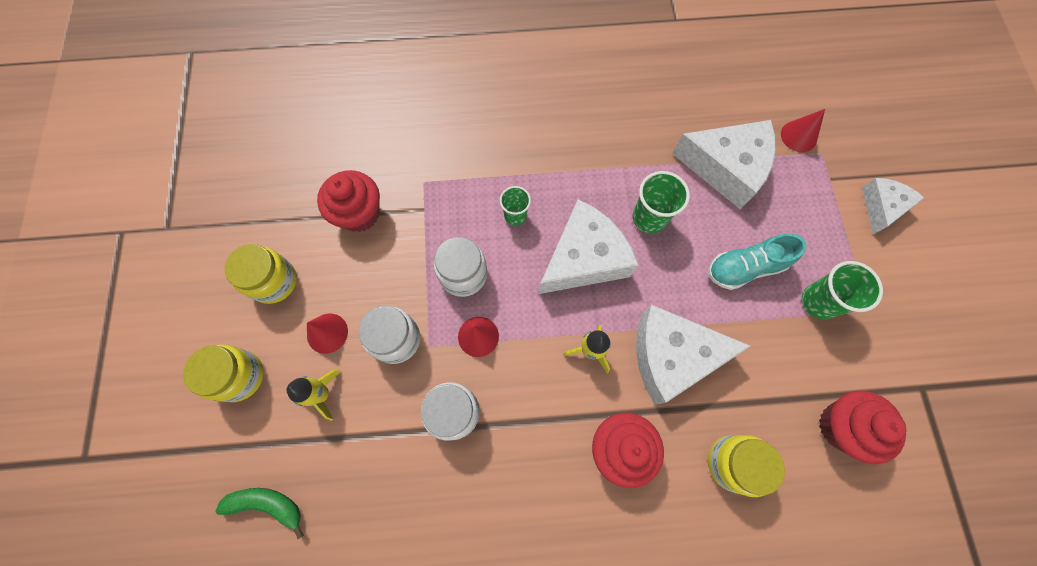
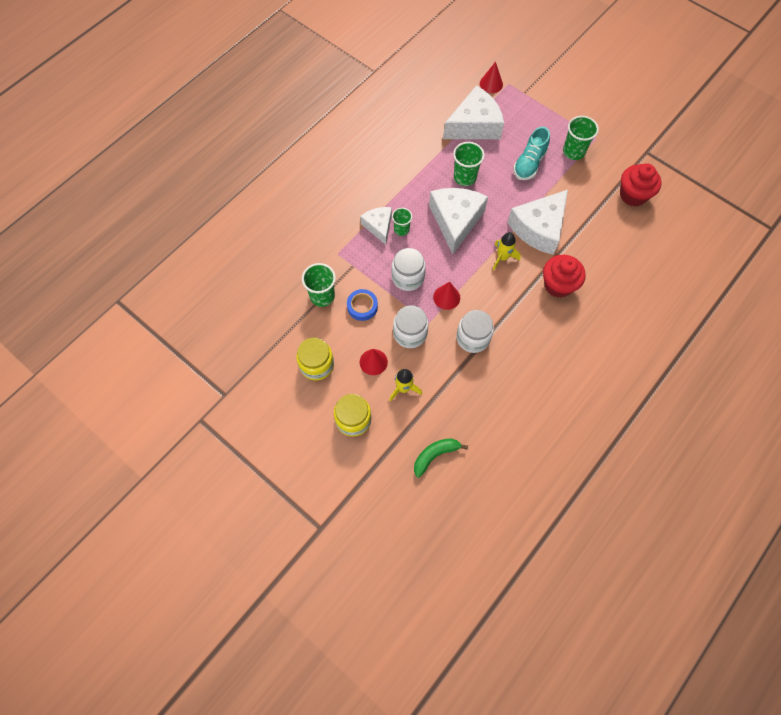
camera: 45 degrees left, 5 degrees down
(359, 213) = (322, 296): red cupcake -> green cup
(383, 262) = (362, 306): none -> blue tape
(732, 463) = (607, 248): yellow jar -> none
(881, 207) = (558, 88): white cheese -> white cheese (379, 226)

